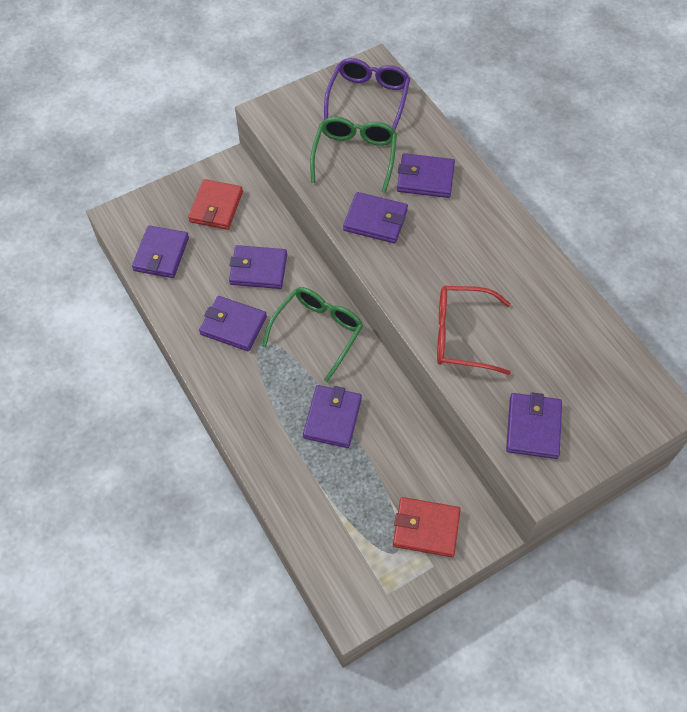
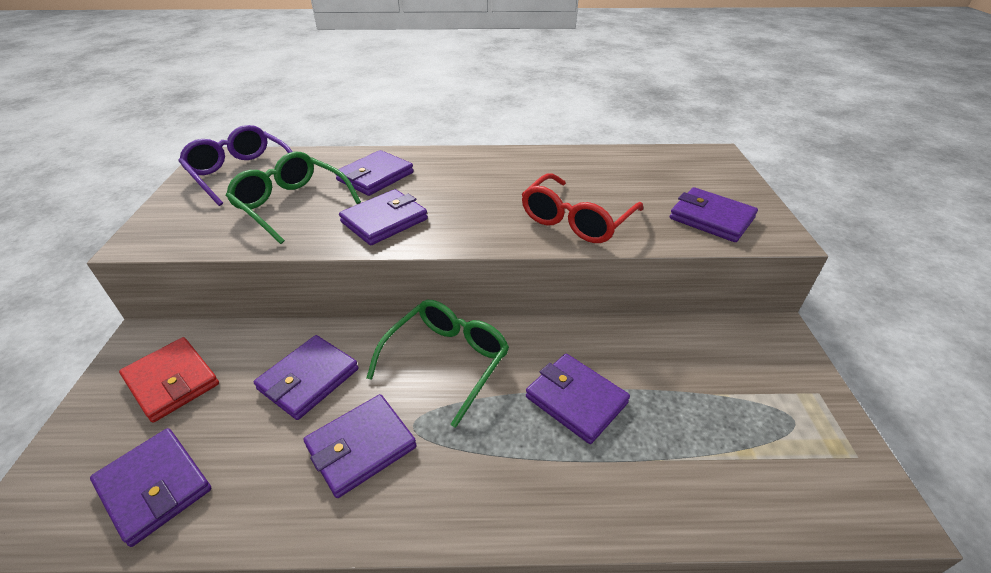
camera: 60 degrees left, 20 degrees down
(318, 331) = (447, 360): green glasses -> green glasses turned 60 degrees clockwise
(426, 528) = (765, 378): red wallet -> none

